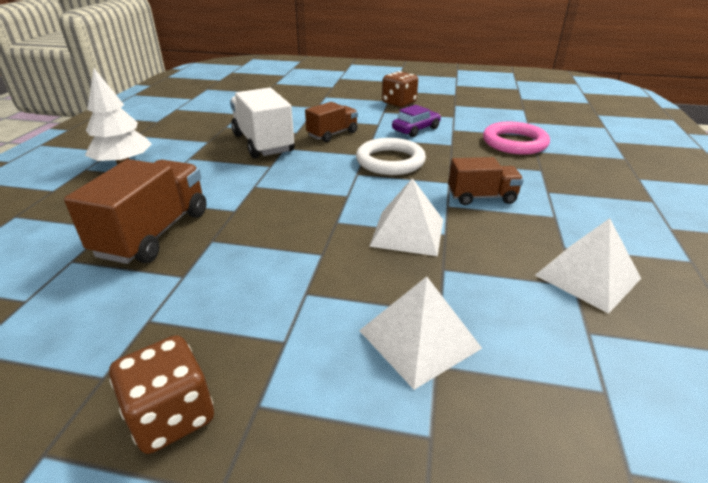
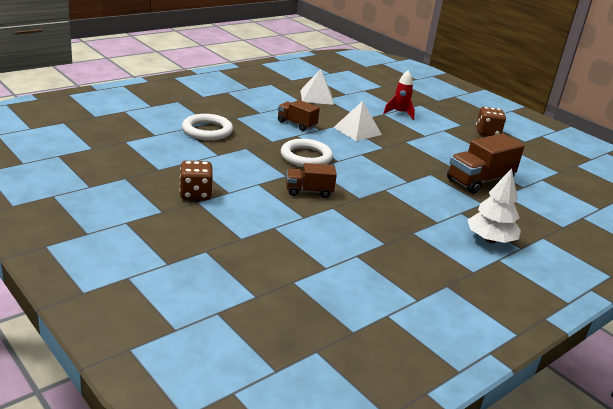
camera: 145 degrees left, 5 degrees down
(263, 143) = (371, 209): white truck -> none
(416, 129) = (243, 166): purple car -> none
(419, 339) = (399, 113): white pyramid -> red rocket
(514, 143) = (207, 131): pink ring -> white ring

